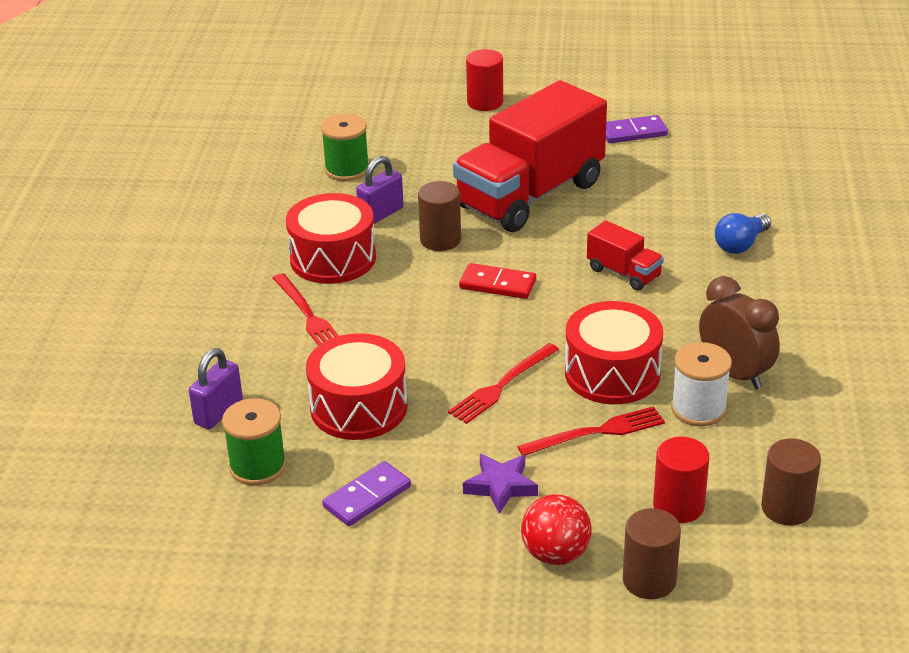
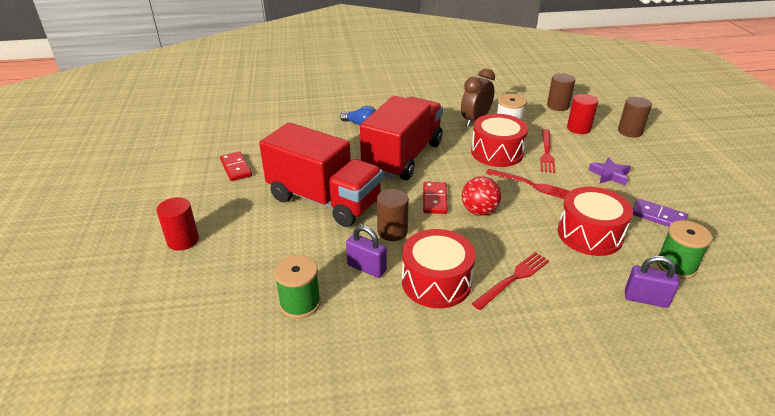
camera: 105 degrees left, 0 degrees up
(555, 554) = (638, 154): red ball -> red ball (479, 211)
(596, 432) = (546, 152): red fork -> red fork turned 135 degrees counterclockwise
(624, 273) = (403, 157): red truck -> red truck, size x2.29
(633, 132) = (236, 168): purple domino -> red domino

